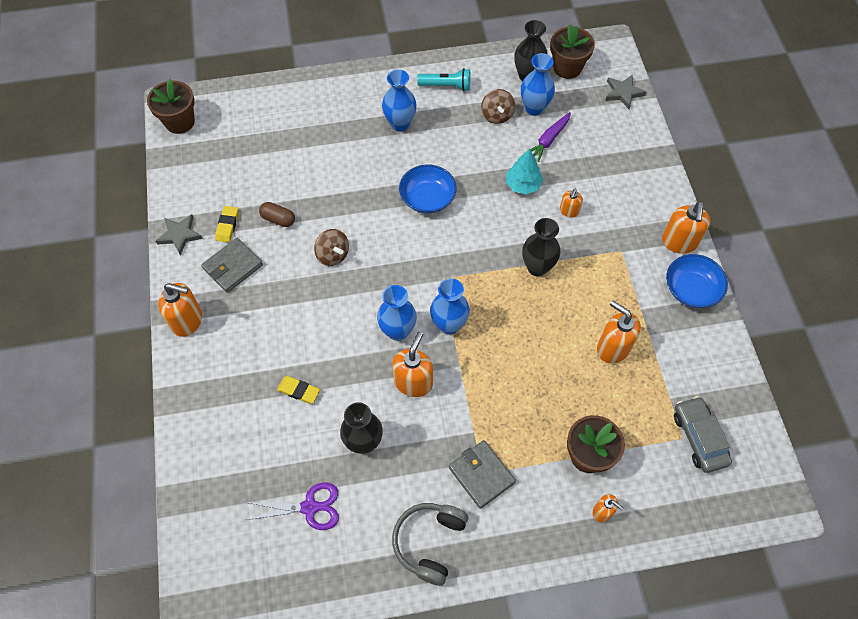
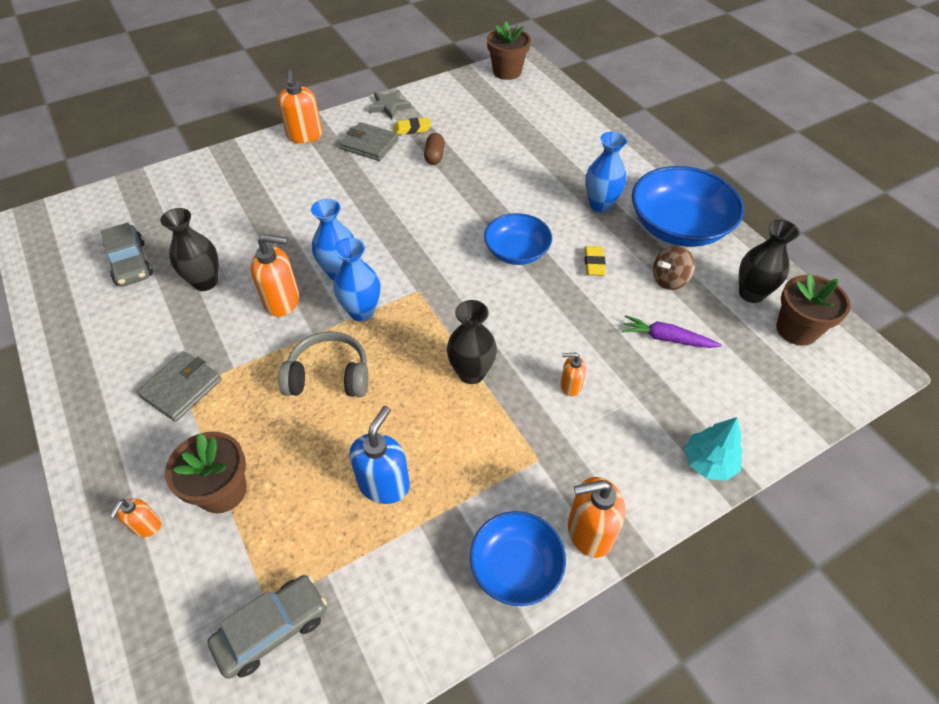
camera: 70 degrees right, 10 degrees down
(299, 391) = (252, 222): yellow eraser -> yellow eraser (594, 263)
(309, 507) = (131, 263): purple scissors -> grey car
(333, 255) = (411, 202): brown spinning top -> none
(429, 542) = (98, 363): grey headphones -> grey headphones (329, 376)
(446, 86) = (678, 227): turquoise flashlight -> blue bowl
(523, 185) = (583, 329): turquoise tree -> turquoise tree (708, 462)
(534, 108) = (706, 312): blue vase -> none
(613, 348) = (384, 484): orange soap dispenser -> blue soap dispenser
(623, 93) = (805, 402): grey star -> none

